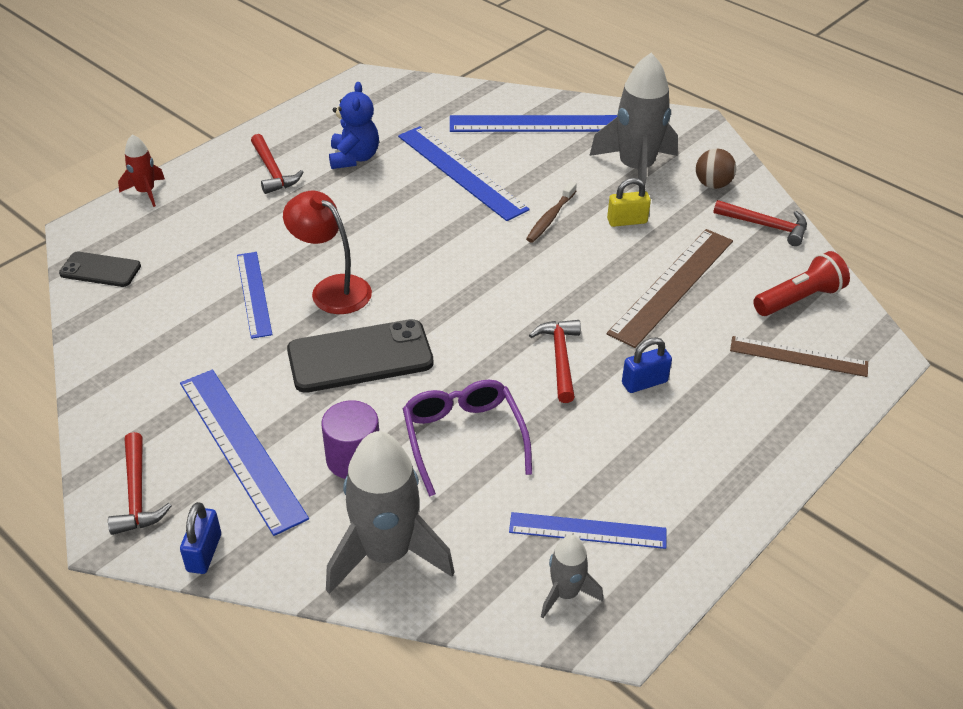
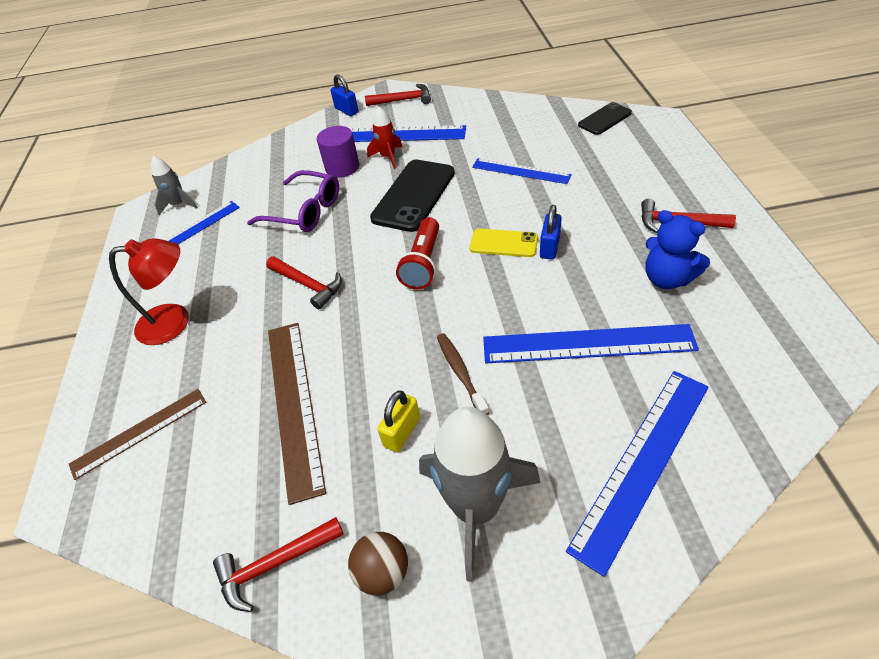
camera: 135 degrees right, 5 degrees up
(137, 494) = (403, 100): red hammer -> red hammer turned 150 degrees clockwise
(146, 192) = (691, 153): red rocket -> red rocket (388, 157)
(332, 289) = (492, 205): red lamp -> red lamp (175, 322)
(384, 257) = (503, 243): none -> yellow phone
(386, 553) = (276, 159): grey rocket -> none
(644, 382) = (238, 316): blue padlock -> blue padlock (549, 247)
(799, 299) = (175, 494): red flashlight -> red flashlight (423, 263)

